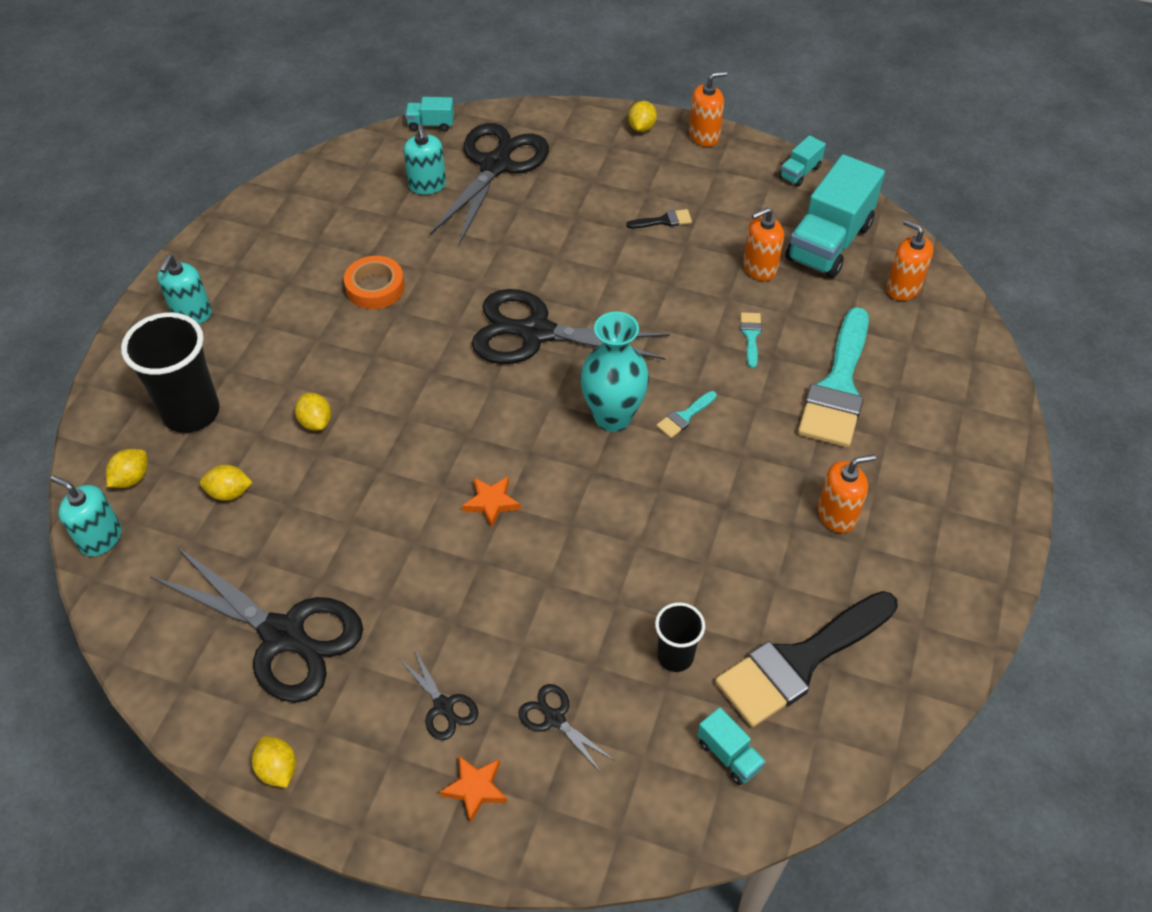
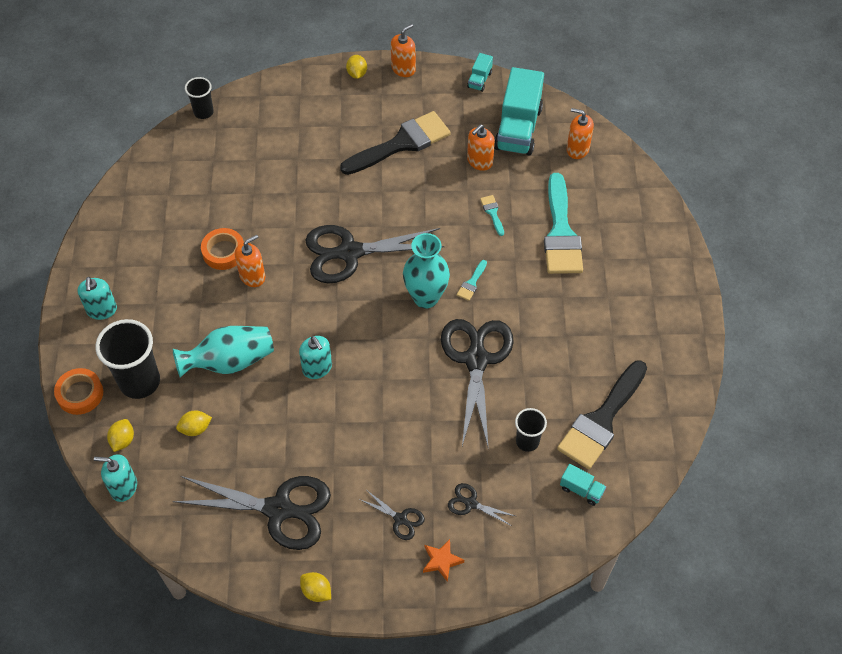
camera: 20 degrees left, 5 degrees up
(111, 405) = (80, 394): none -> orange tape
(316, 422) = (230, 361): yellow lemon -> turquoise vase
(427, 185) = (224, 162): turquoise soap dispenser -> turquoise soap dispenser (317, 368)
(431, 124) = (203, 112): turquoise truck -> black cup
(491, 503) = (372, 380): orange star -> none
(496, 166) = (266, 133): black scissors -> black scissors (476, 360)
(664, 221) = (402, 143): black brush -> black brush, size x2.48
(837, 515) = (590, 320): orange soap dispenser -> orange soap dispenser (252, 276)

